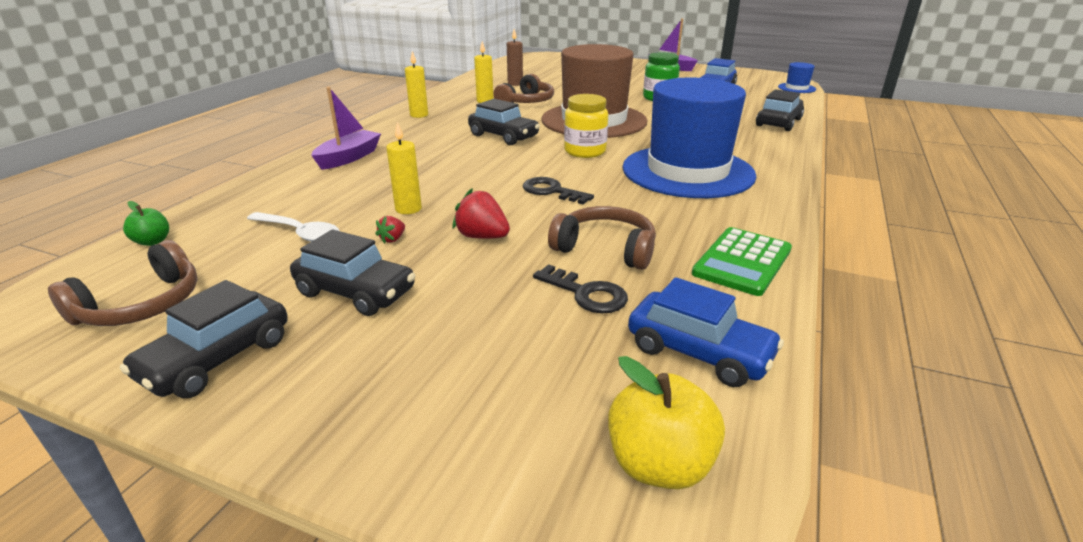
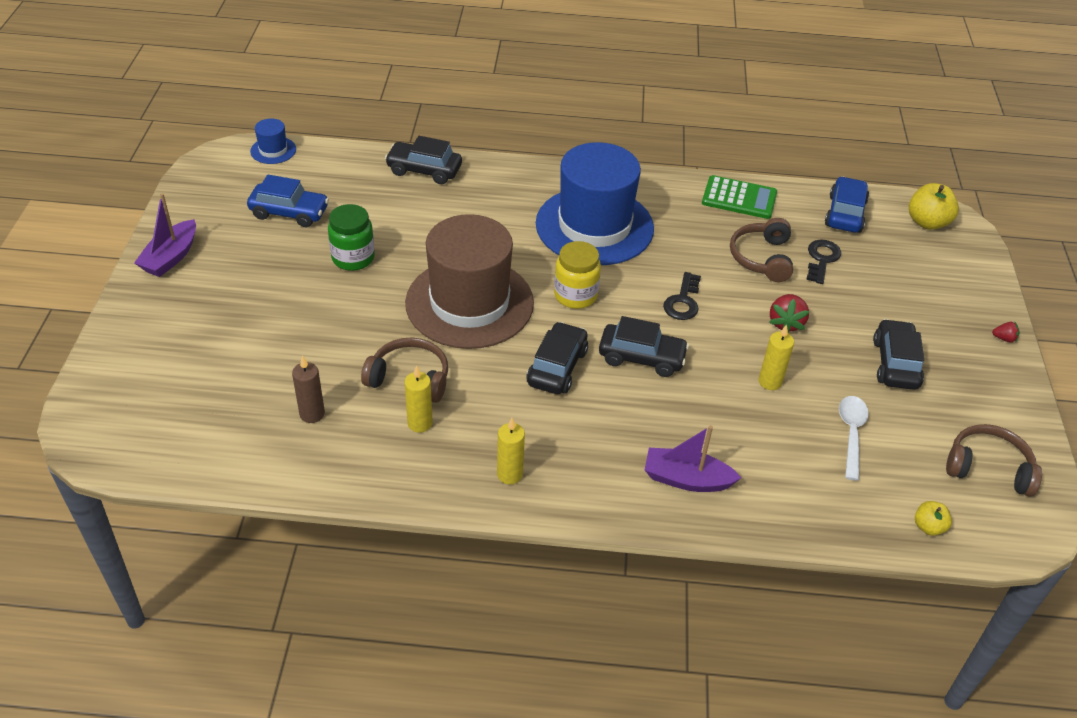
camera: 110 degrees left, 15 degrees up
(152, 241) = (928, 527): green apple -> yellow apple
(217, 358) = (992, 395): black car -> black car (641, 357)
(392, 239) = (822, 372): red strawberry -> red strawberry (1004, 338)

